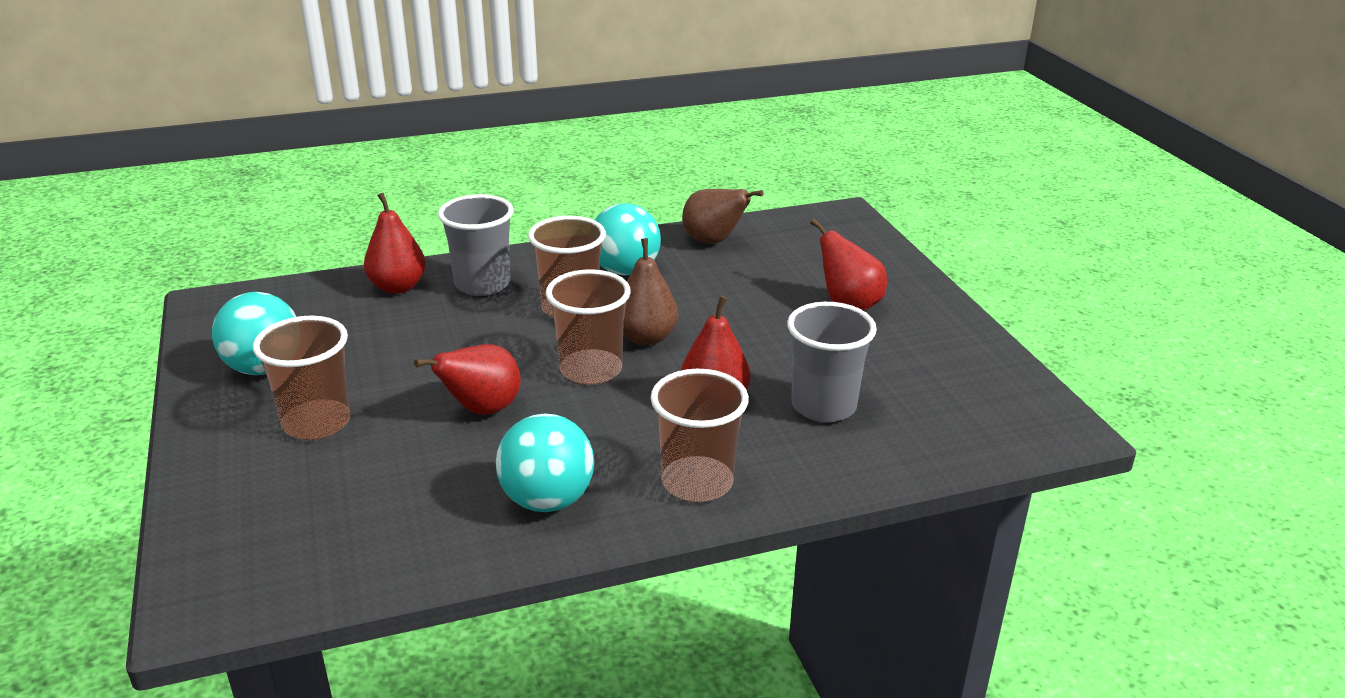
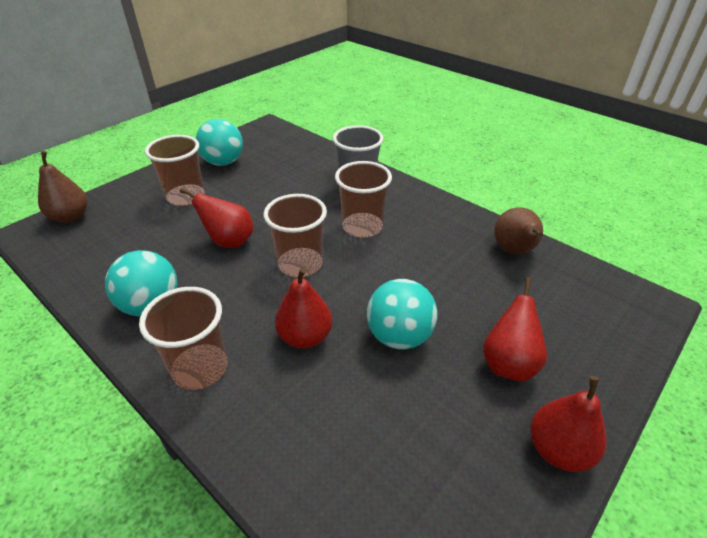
camera: 60 degrees right, 10 degrees up
(398, 287) = (328, 163): red pear -> red pear (558, 449)
(625, 271) = (429, 229): turquoise ball -> turquoise ball (399, 336)
(646, 338) = (357, 272): brown pear -> brown pear (71, 217)
(823, 406) = (341, 406): grey cup -> none

